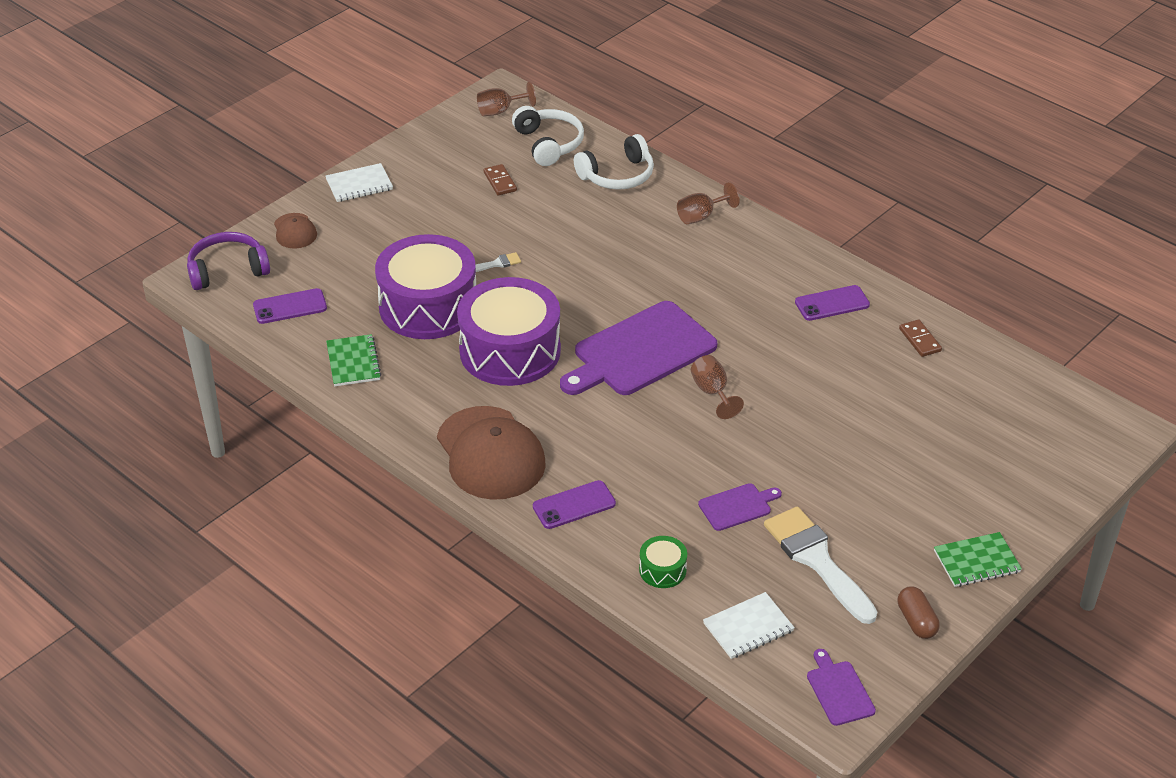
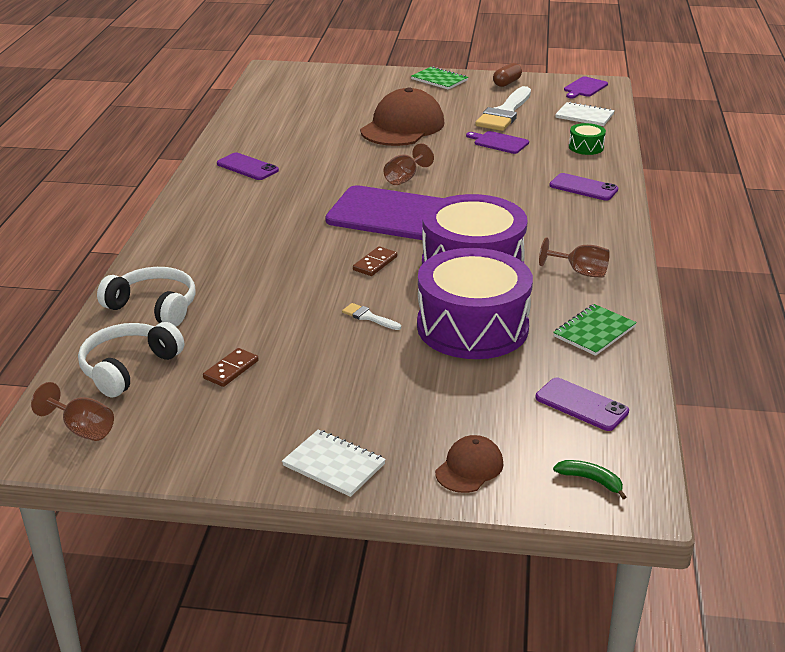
camera: 125 degrees left, 10 degrees down
(227, 270) = (590, 480): purple headphones -> green banana
(490, 454) = (589, 231): brown cap -> brown cap (402, 127)
(701, 216) = (183, 246): brown goblet -> brown goblet (580, 272)
(920, 340) = (255, 132): brown domino -> brown domino (375, 263)

